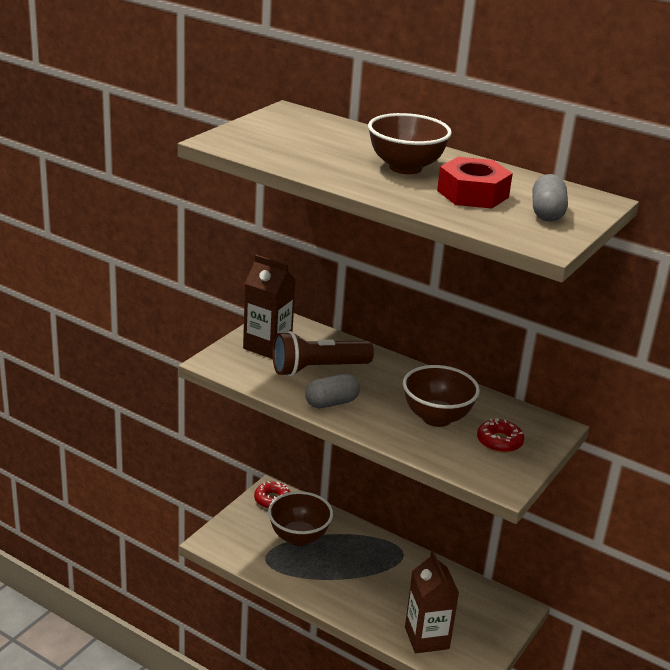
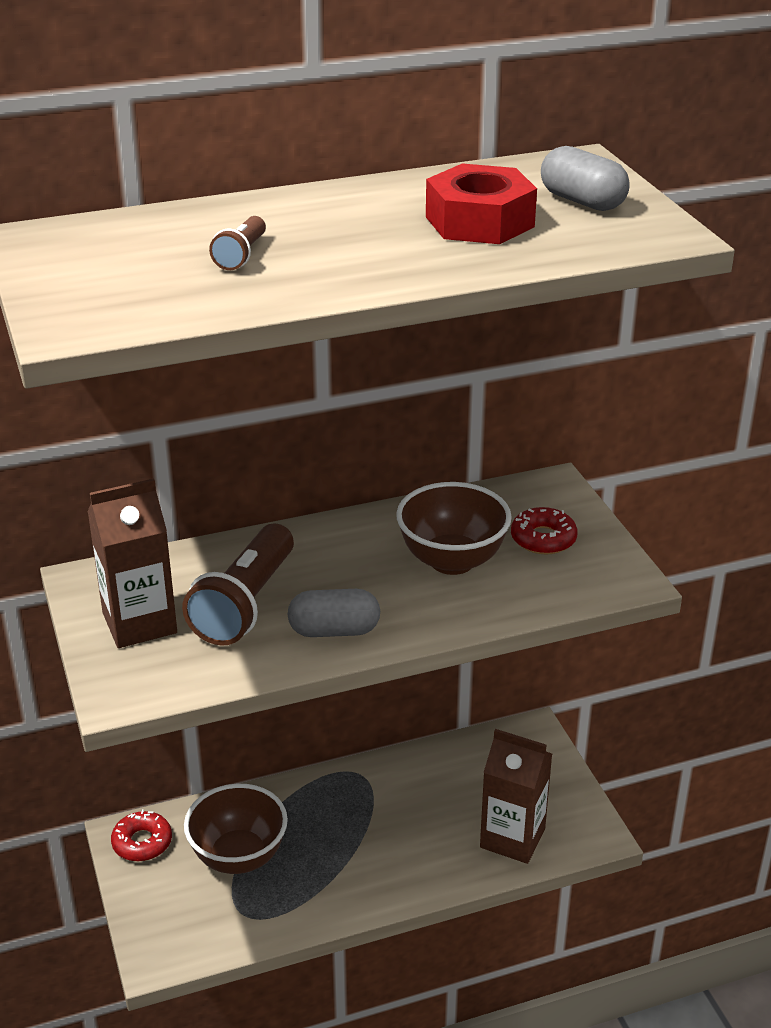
camera: 50 degrees left, 5 degrees up
(331, 403) = (334, 631): grey capsule -> grey capsule turned 75 degrees clockwise
(340, 153) = (241, 255): none -> brown flashlight
(405, 168) = (347, 231): brown bowl -> none

